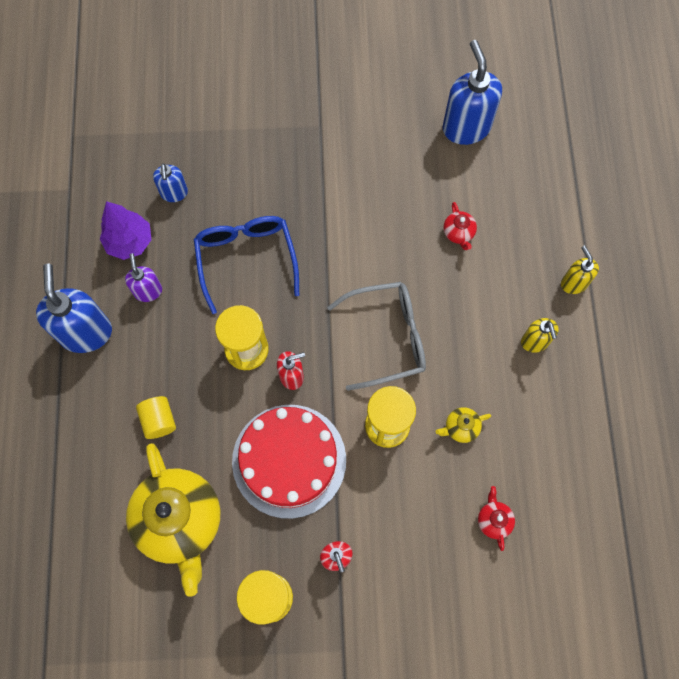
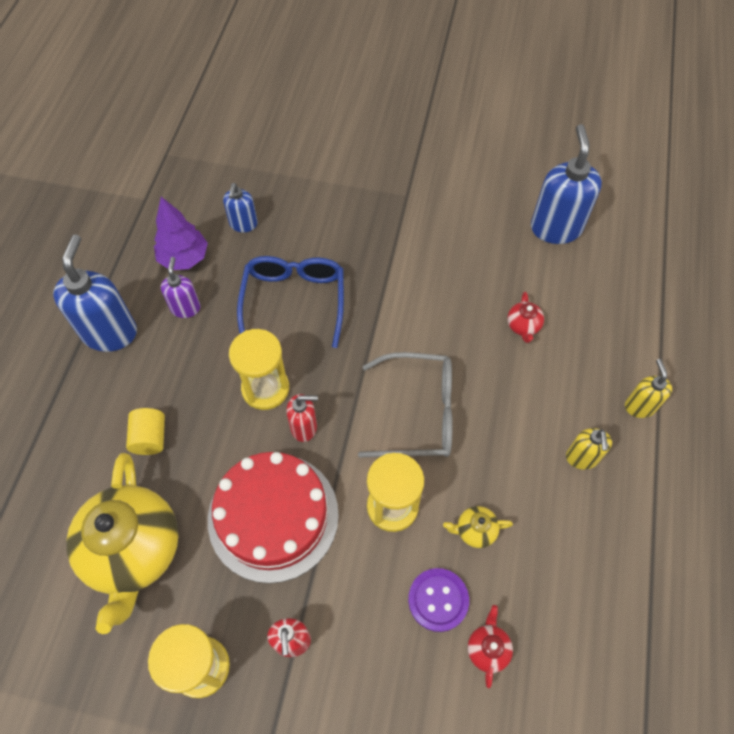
camera: 15 degrees right, 10 degrees down
(445, 492) = (438, 600): none -> purple button

